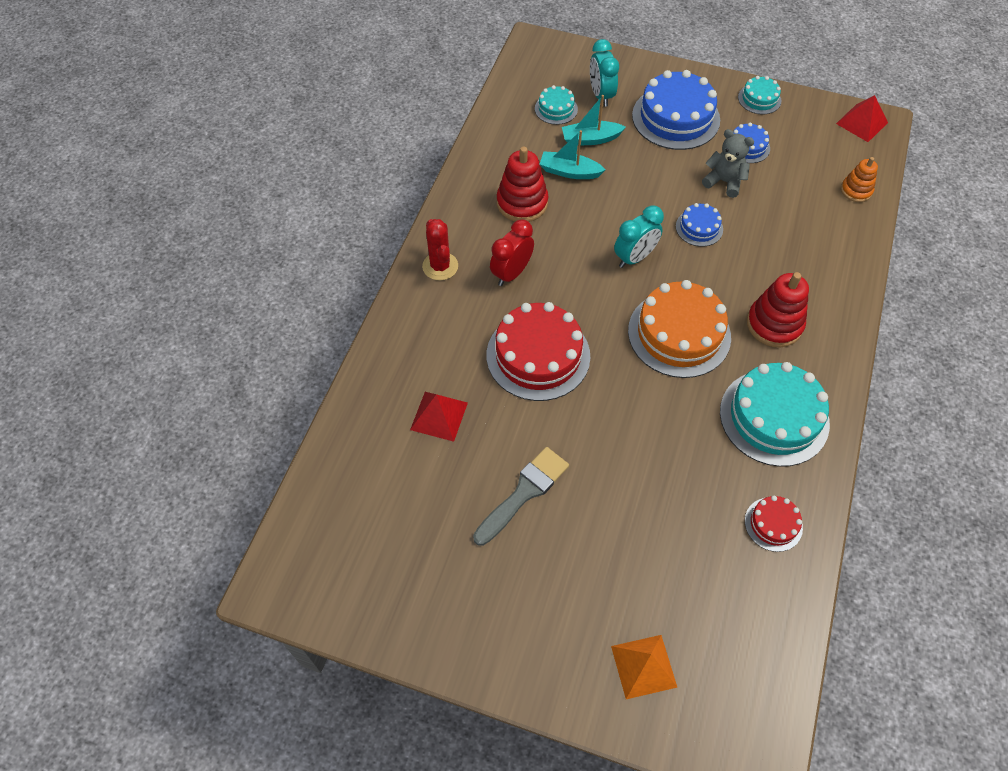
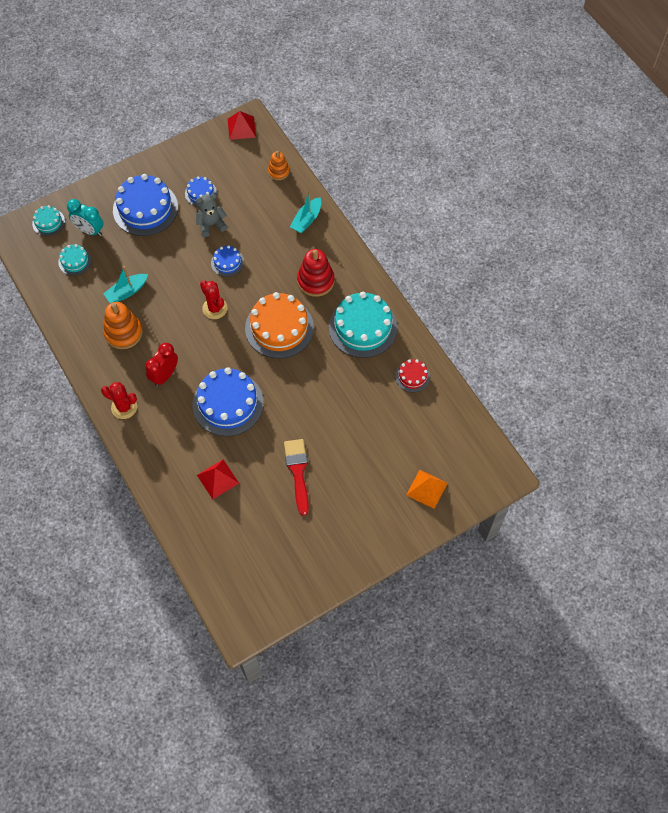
camera: 50 degrees left, 5 degrees up
(511, 273) = (165, 375): red clock -> red clock turned 45 degrees clockwise
(522, 203) = (123, 333): red stacking toy -> orange stacking toy
(524, 493) = (298, 472): grey brush -> red brush
(538, 355) = (228, 403): red cake -> blue cake
(590, 139) = (115, 262): turquoise boat -> turquoise boat (307, 220)
(634, 257) = (215, 308): turquoise clock -> red cactus
(759, 99) = (176, 158): turquoise cake -> turquoise cake (48, 222)

